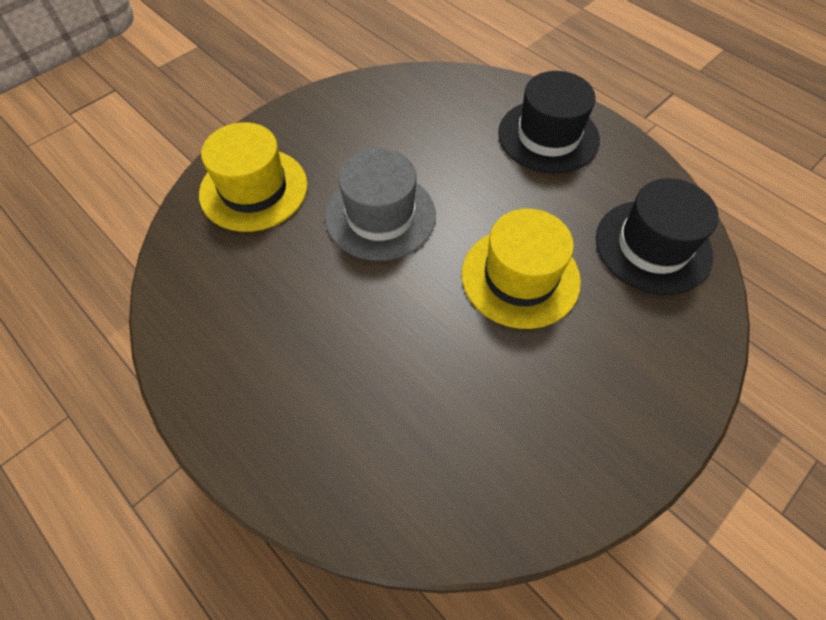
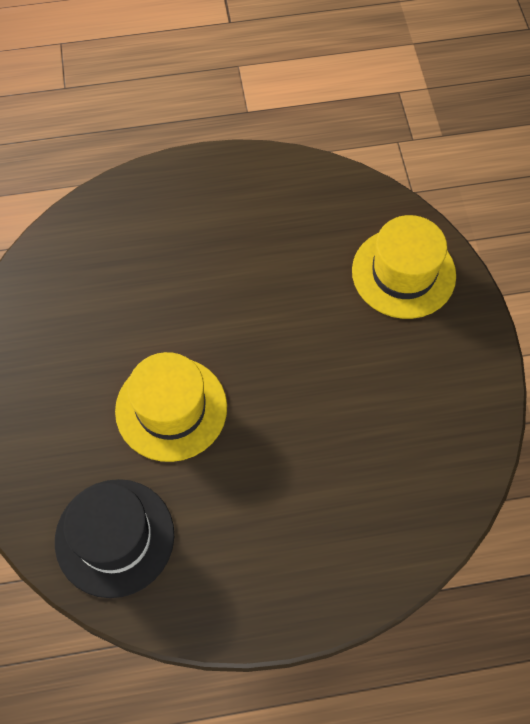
camera: 125 degrees right, 5 degrees up
(380, 216) = (307, 347): grey hat -> none
(548, 136) = (298, 556): black hat -> none

